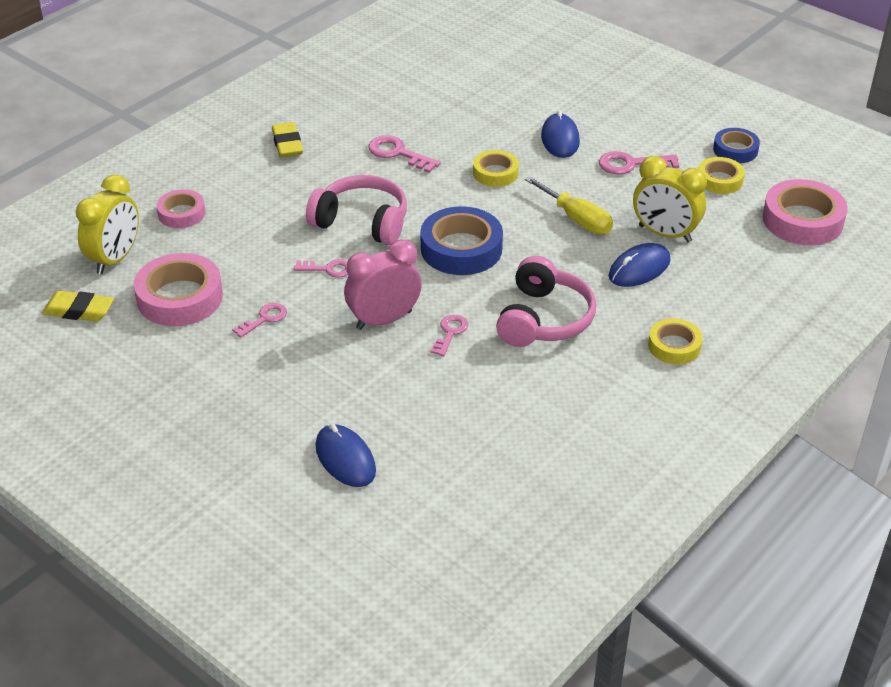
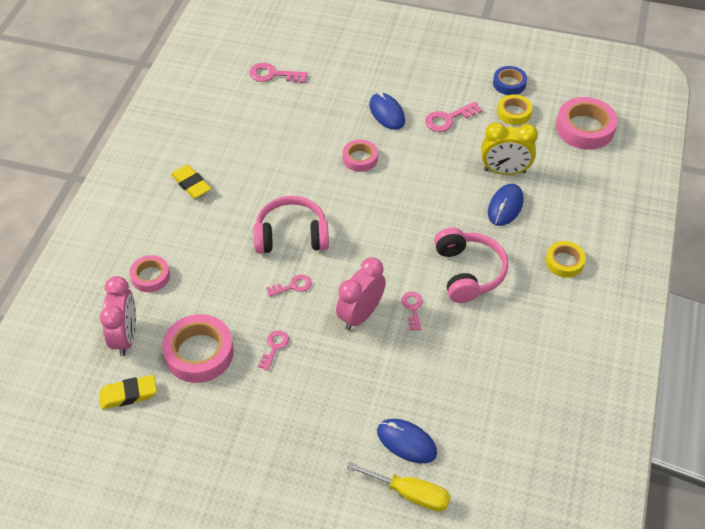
camera: 25 degrees left, 10 degrees up
(115, 259) = (125, 337): yellow clock -> pink clock
(398, 153) = (279, 165): pink key -> pink key (273, 74)
(461, 249) = (376, 233): blue tape -> none
(495, 173) = (360, 158): yellow tape -> pink tape
(576, 219) = (439, 179): yellow screwdriver -> yellow screwdriver (410, 494)

